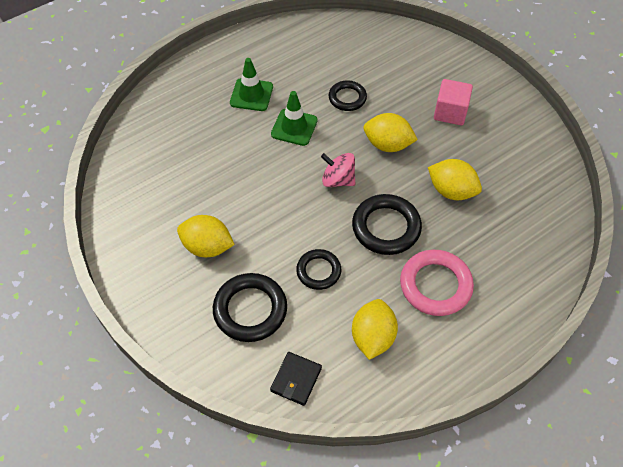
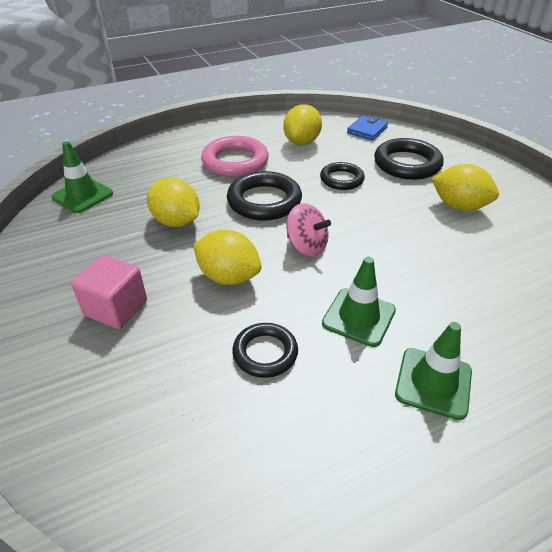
camera: 170 degrees left, 15 degrees down
(296, 379) = (367, 130): black wallet -> blue wallet
(552, 210) = (82, 195): none -> green traffic cone

